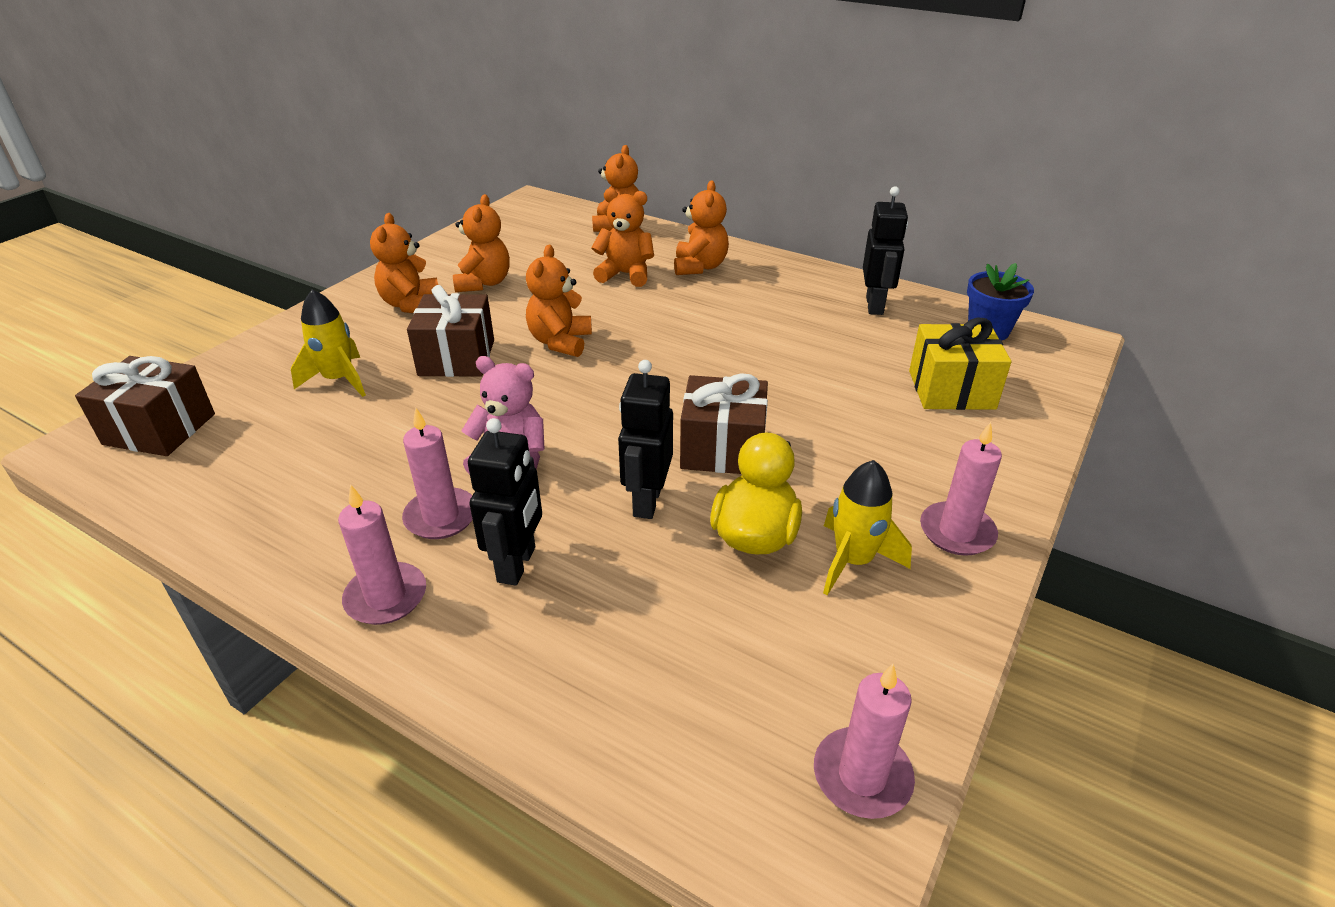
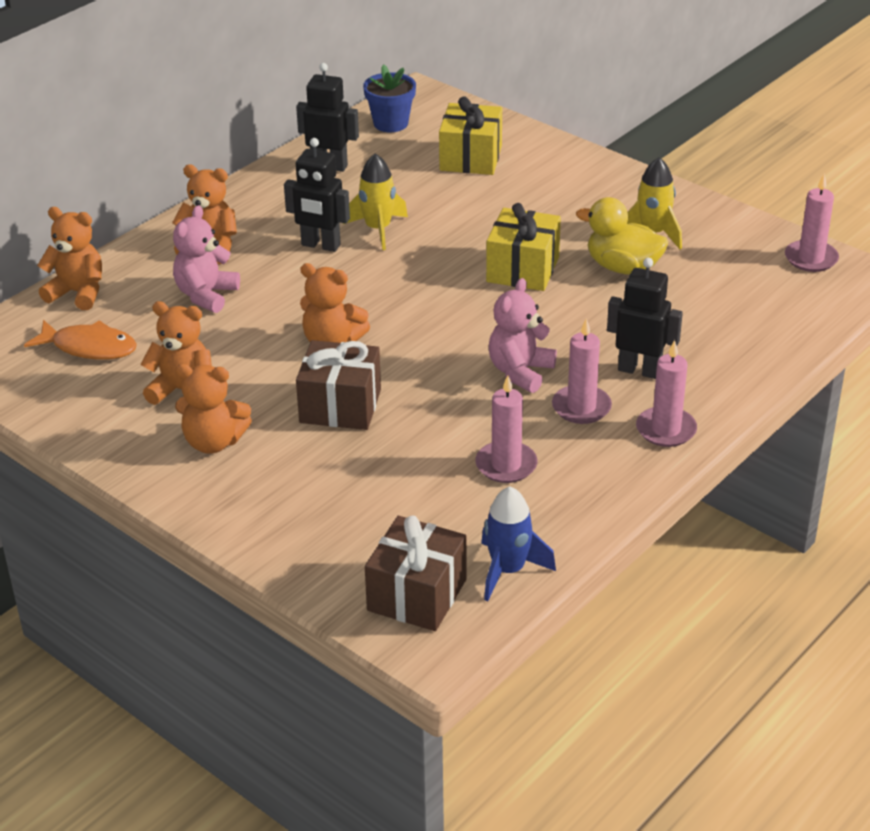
camera: 80 degrees left, 0 degrees up
(168, 483) = (508, 570): none -> blue rocket
(339, 380) = (358, 481): yellow rocket -> yellow rocket (378, 229)
(543, 240) = (89, 347): none -> orange fish
(625, 274) = (206, 295): orange teddy bear -> pink teddy bear
(646, 501) = (579, 309): black robot -> black robot (320, 245)
(722, 449) = (523, 269): brown gift -> yellow gift
(957, 532) = (630, 191): pink candle -> pink candle (506, 465)

